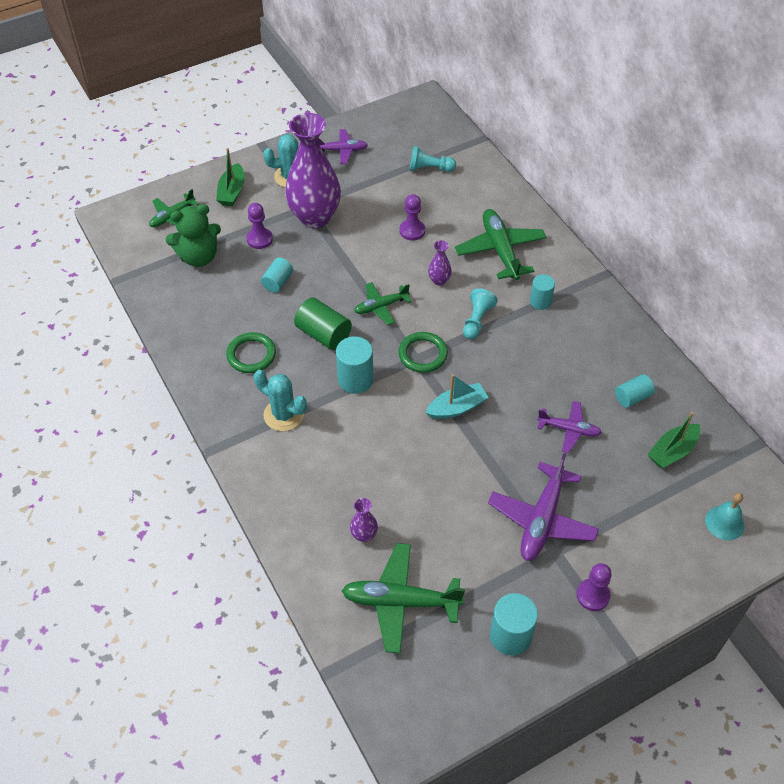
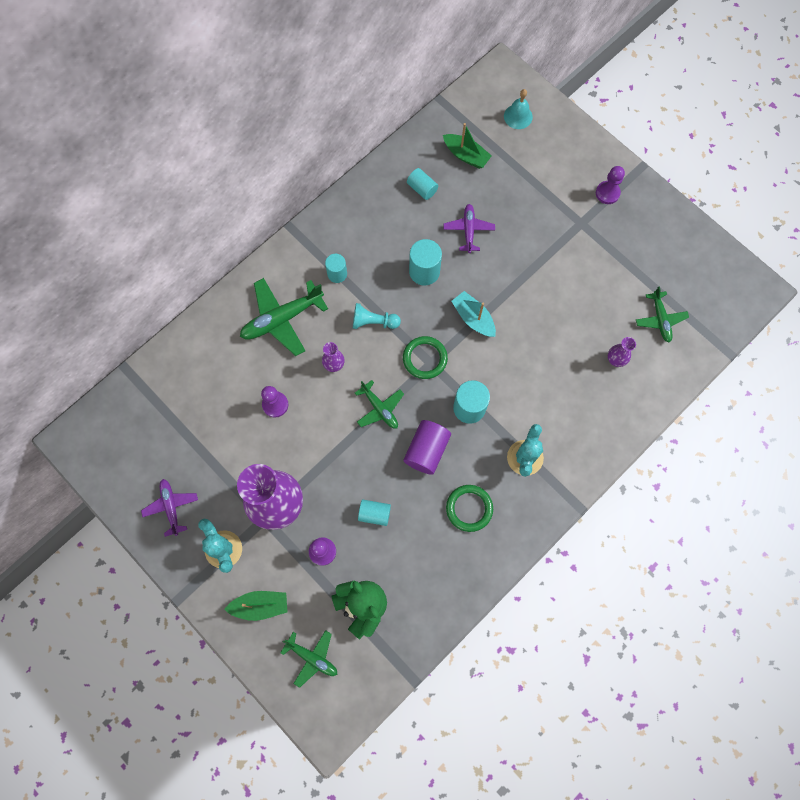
camera: 105 degrees left, 20 degrees up
(323, 334) = (426, 450): green cylinder -> purple cylinder
(400, 602) = (660, 319): green plane -> green plane, size x0.60
(429, 168) = (182, 409): turquoise pawn -> none
(510, 636) = (658, 240): turquoise cylinder -> turquoise cylinder (424, 271)
(542, 520) = (557, 236): purple plane -> none

